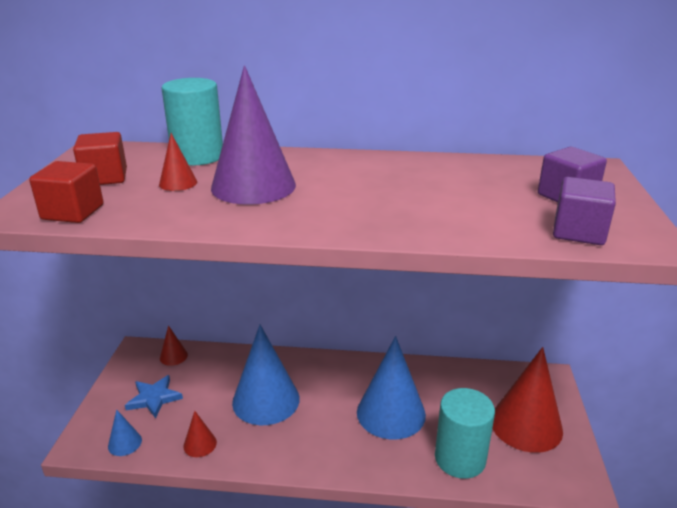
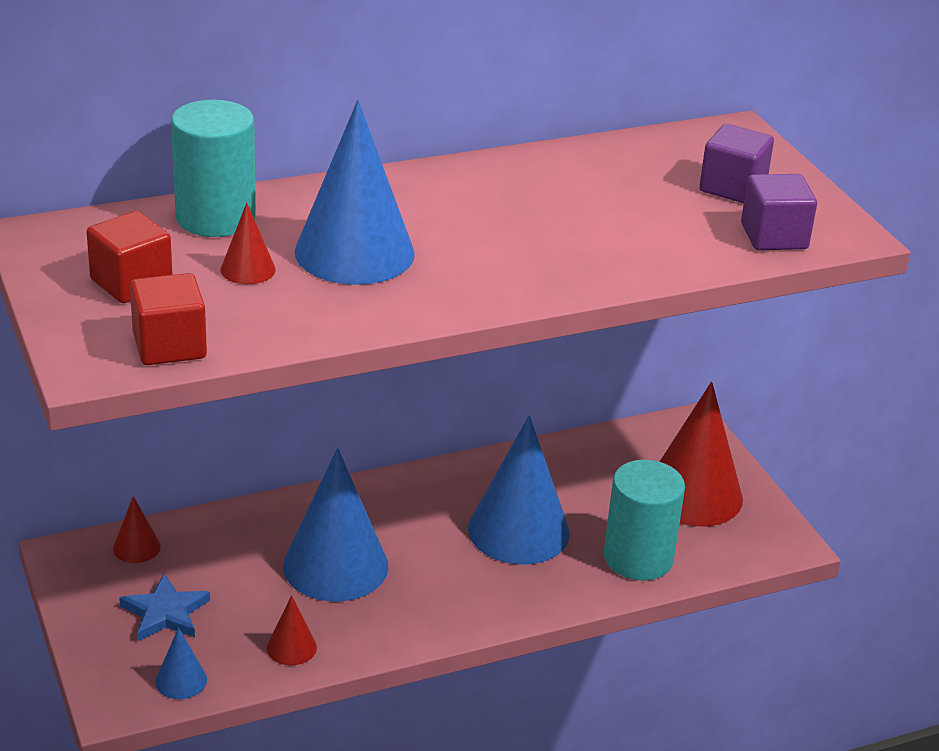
camera: 30 degrees left, 5 degrees up
(253, 186) = (354, 252): purple cone -> blue cone

